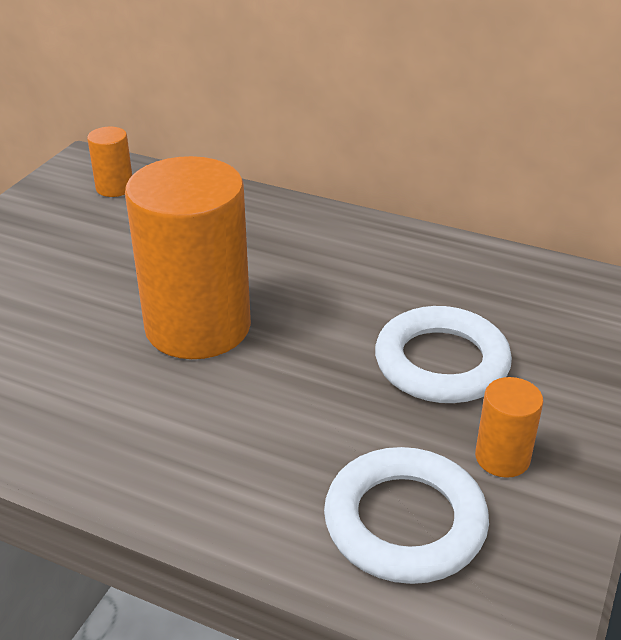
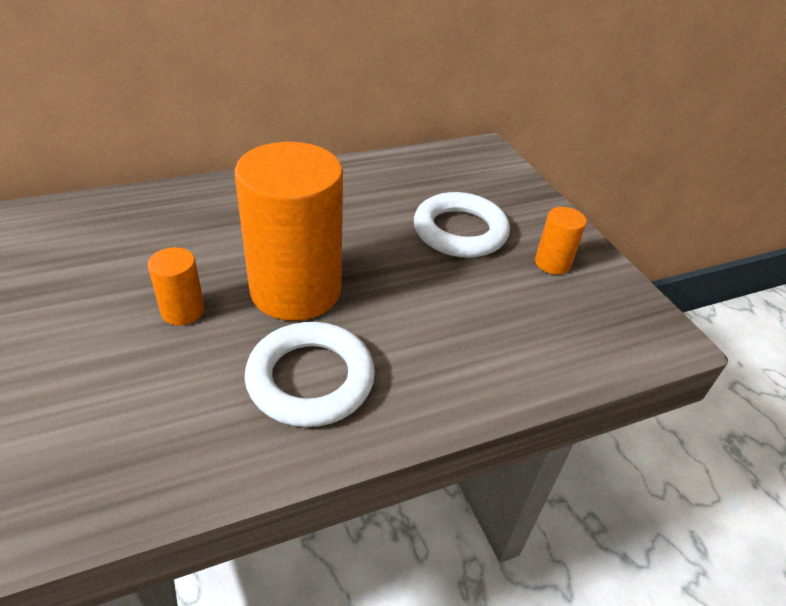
camera: 50 degrees left, 5 degrees up
(114, 188) = (75, 227): orange cylinder -> orange cylinder (183, 311)
(405, 522) = (561, 324): white ring -> white ring (310, 379)

